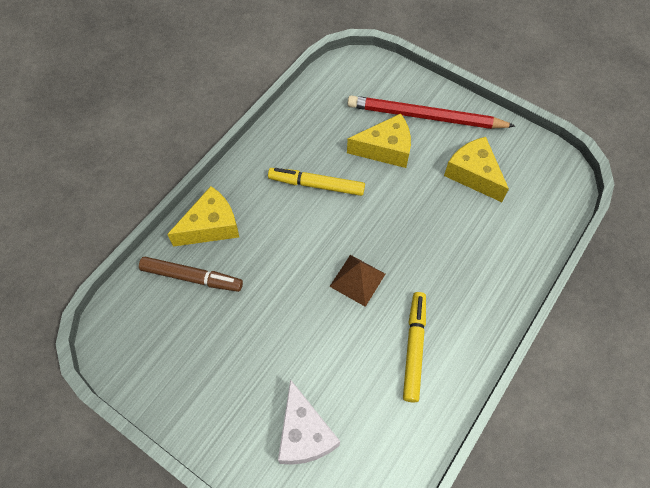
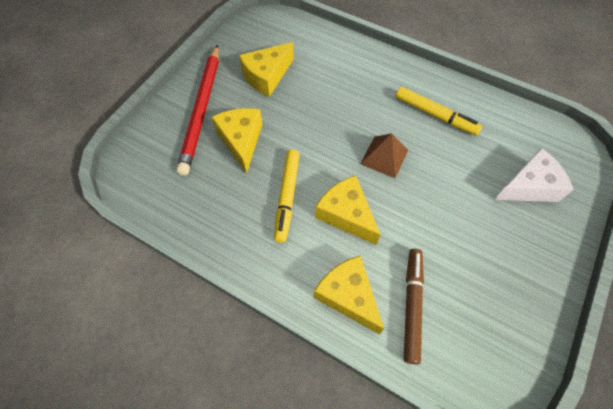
camera: 95 degrees left, 0 degrees up
(291, 234) = (346, 214): none -> yellow cheese
(414, 348) = (435, 115): yellow marker -> yellow marker turned 150 degrees counterclockwise

